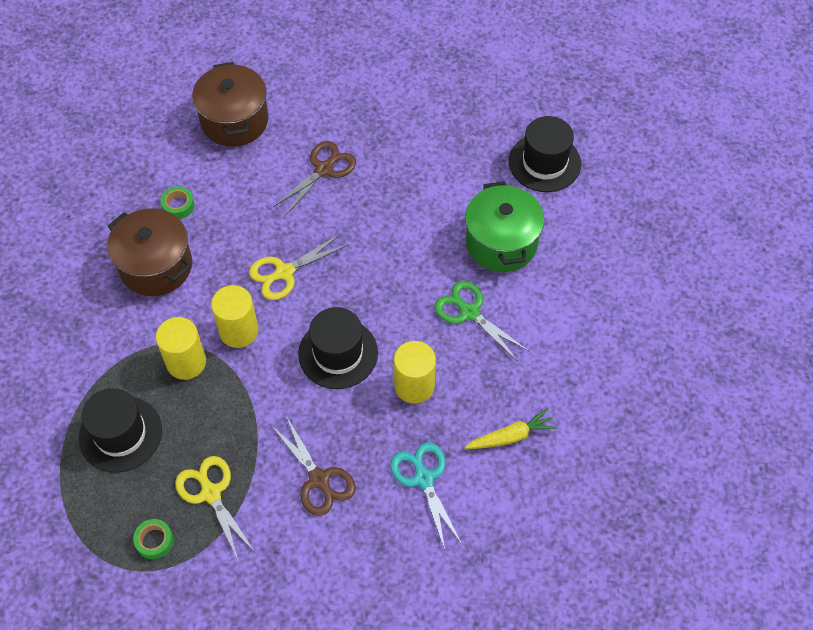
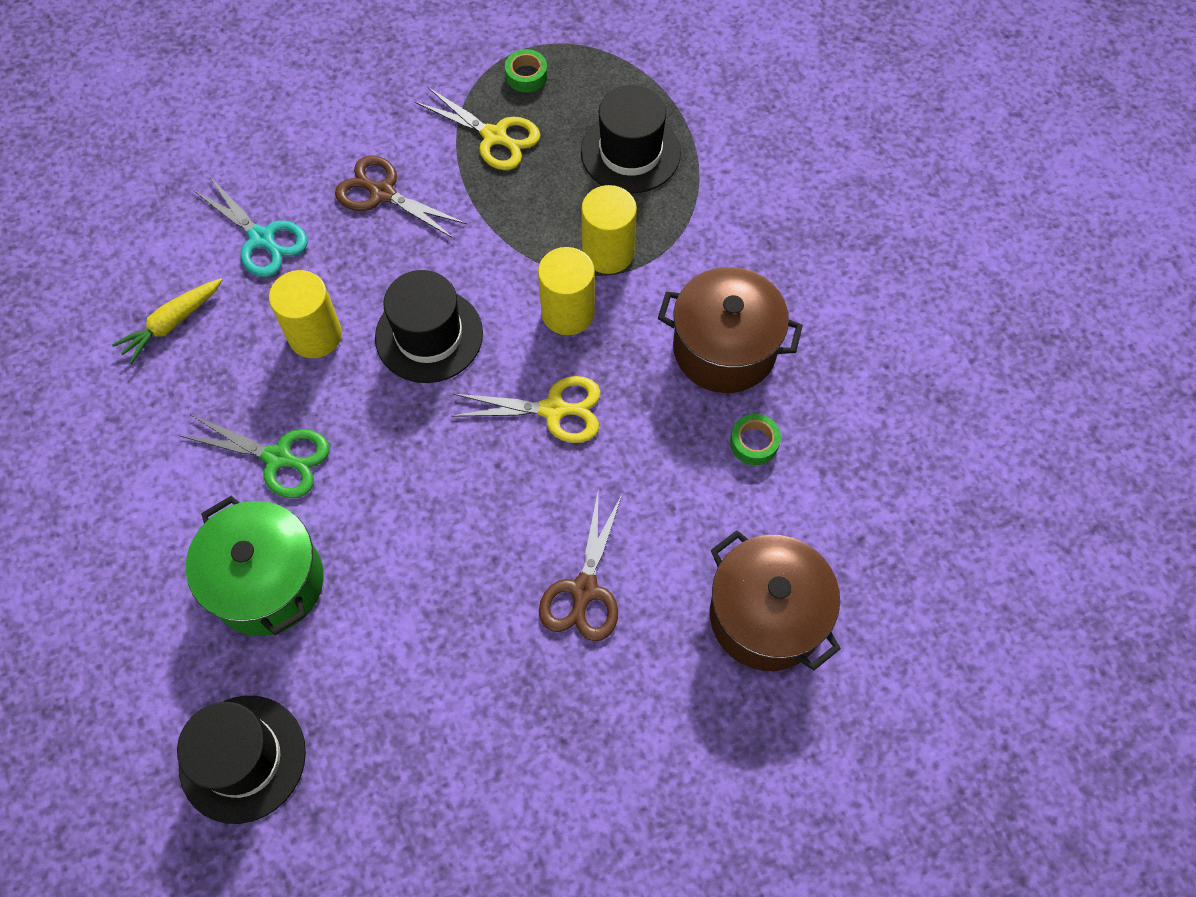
camera: 155 degrees right, 5 degrees up
(284, 272) = (553, 410): yellow scissors -> yellow scissors turned 60 degrees clockwise

